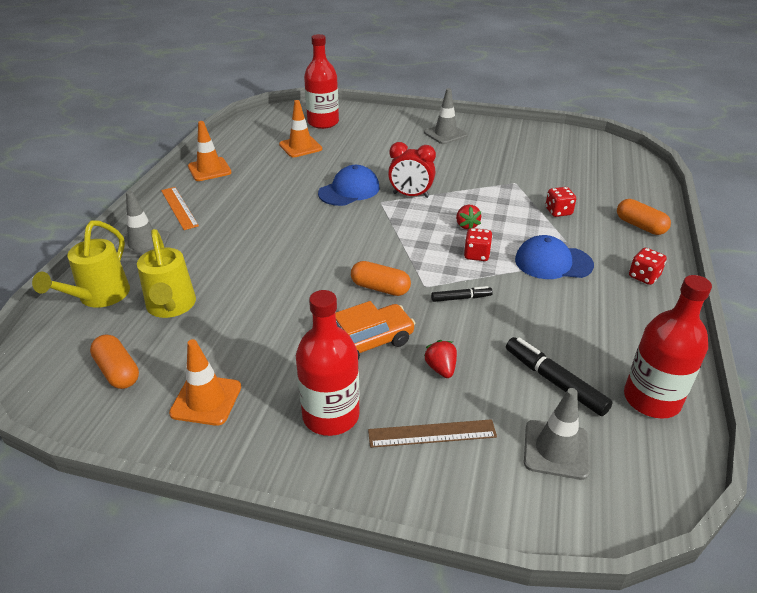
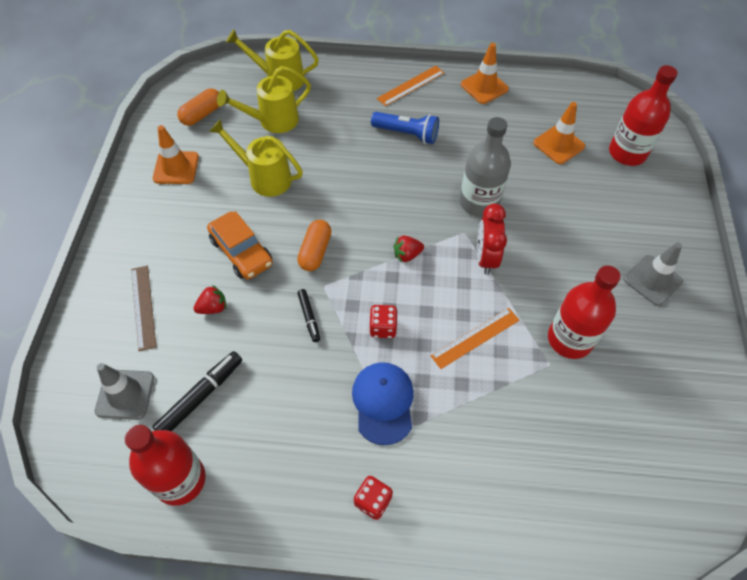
camera: 80 degrees right, 20 degrees up
(144, 245) = (350, 81): grey traffic cone -> none
(246, 217) = (407, 134): none -> blue flashlight
(261, 318) = (264, 177): none -> yellow watering can
(331, 415) = (161, 241): red bottle -> red bottle (569, 339)
(349, 190) = (479, 202): blue cap -> grey bottle
(466, 225) = (437, 316): red strawberry -> red strawberry (407, 255)
(489, 210) = (475, 337): none -> orange ruler
(558, 212) = (492, 413): red dice -> none
(640, 226) = (484, 513): orange capsule -> none

